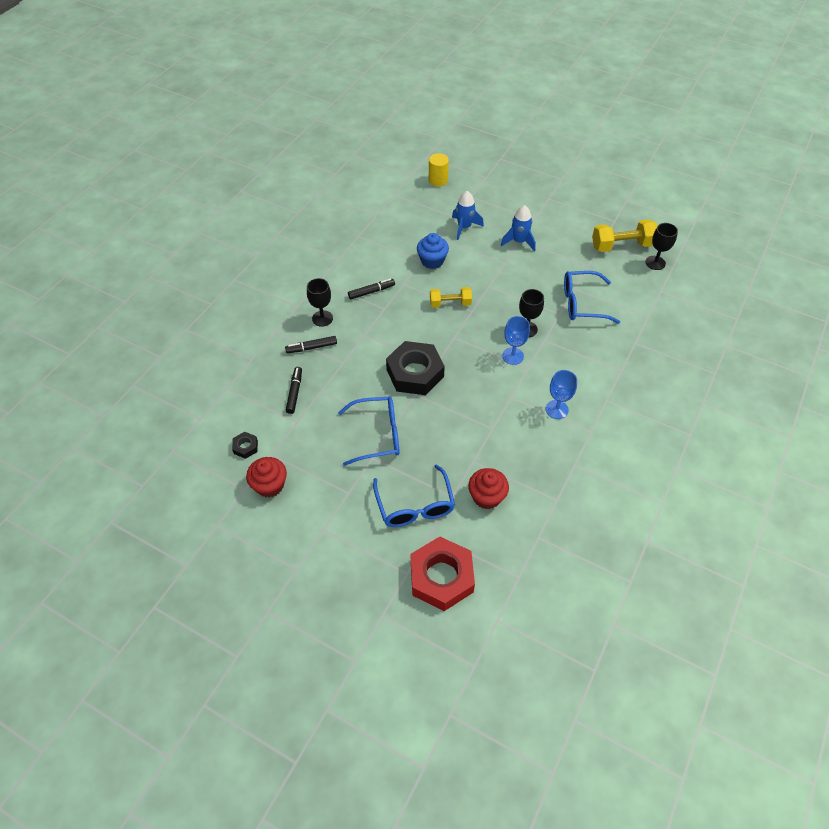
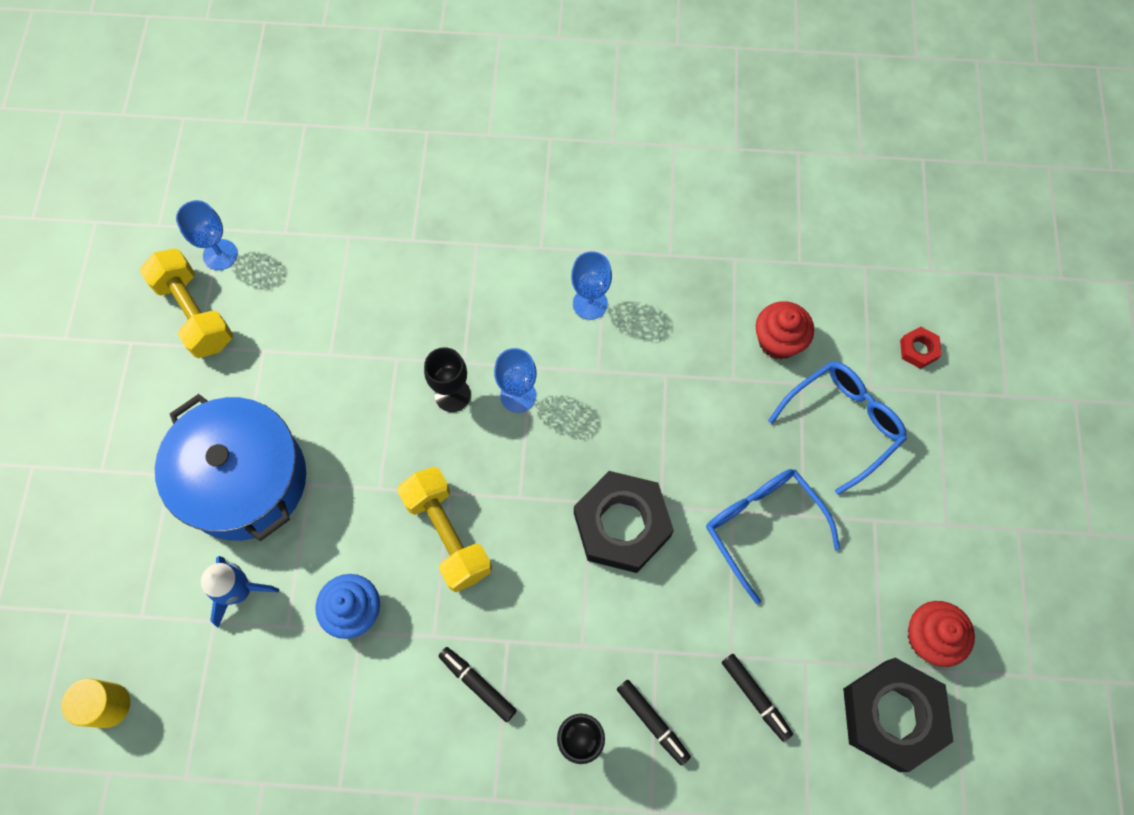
camera: 115 degrees left, 15 degrees up
(245, 447) = (892, 715): black nut -> black nut, size x2.31
(294, 392) = (755, 697): black marker -> black marker turned 105 degrees counterclockwise
(441, 577) = (918, 350): red nut -> red nut, size x0.43
(450, 303) = (447, 534): yellow dumbbell -> yellow dumbbell, size x1.55
(519, 241) = (244, 480): blue rocket -> blue pot
(582, 303) = (360, 333): blue glasses -> none
(655, 263) = (220, 255): black goblet -> blue goblet

